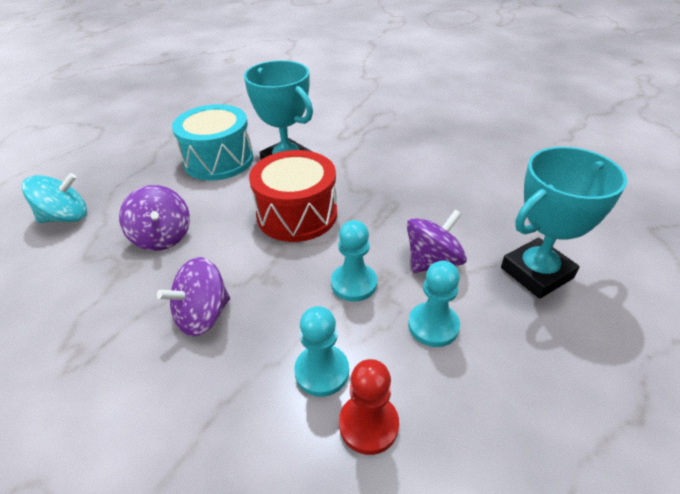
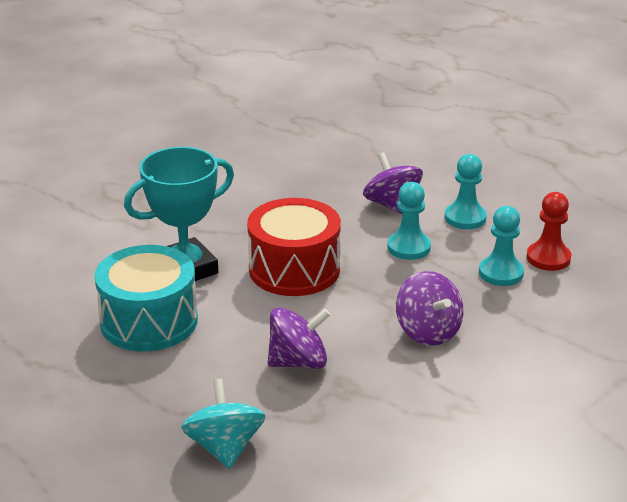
camera: 80 degrees left, 10 degrees down
(536, 273) = (420, 163): turquoise trophy -> none

